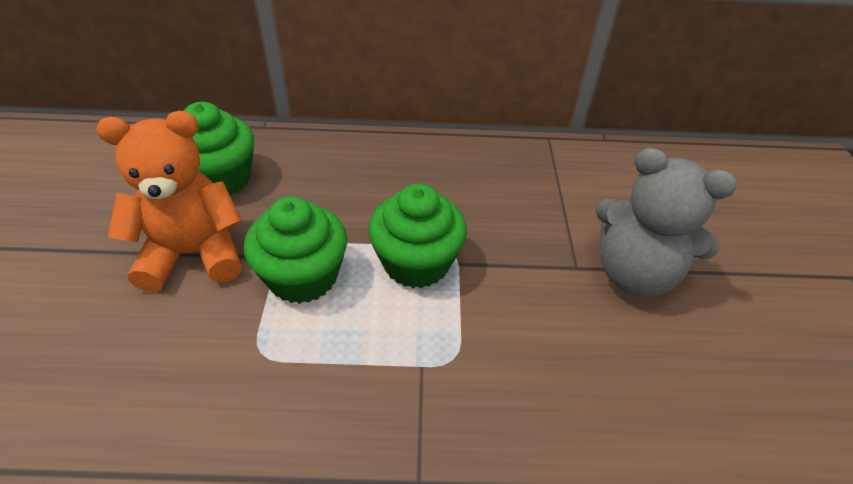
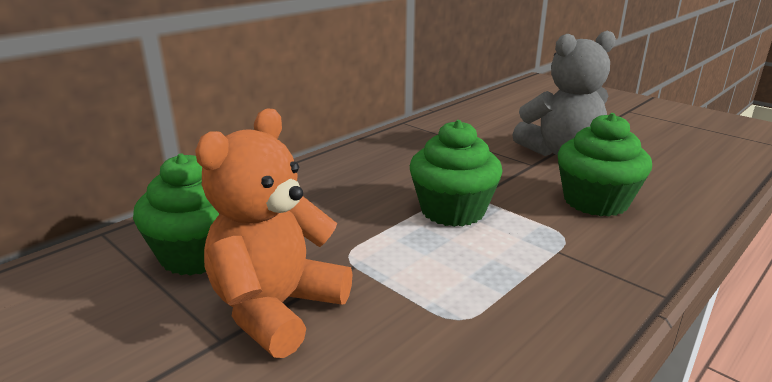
camera: 45 degrees left, 20 degrees down
(303, 276) = (397, 262): green cupcake -> green cupcake (595, 201)

